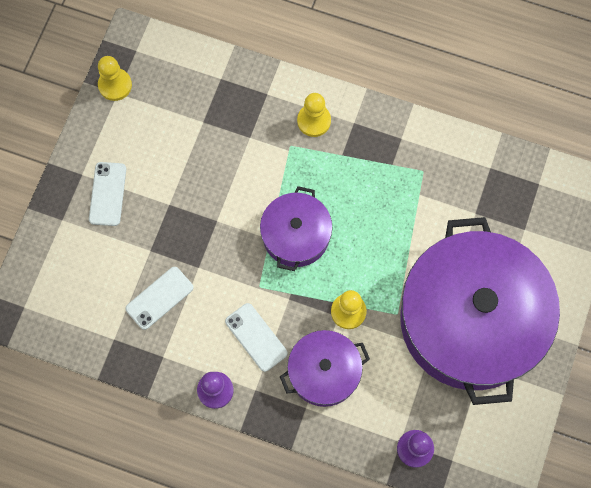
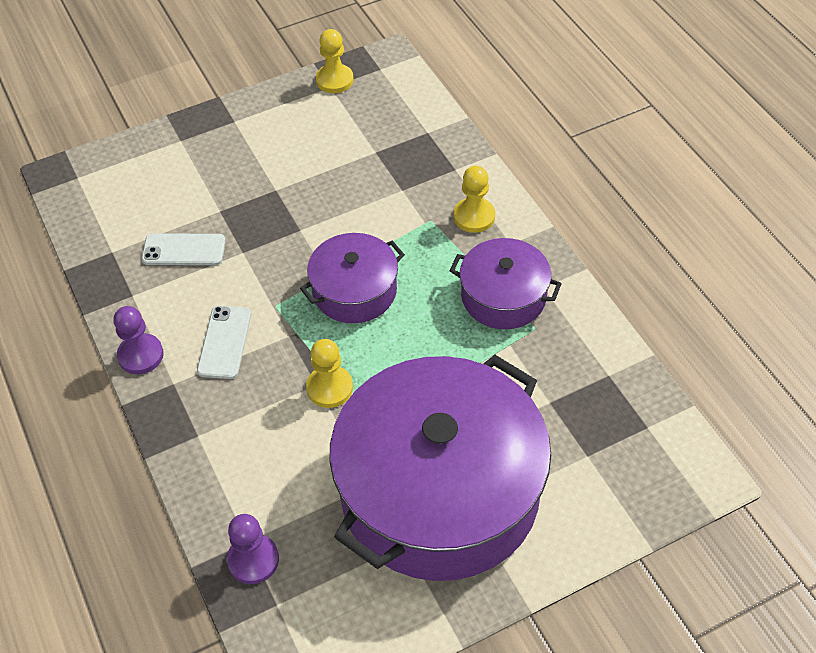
camera: 45 degrees right, 20 degrees down
(107, 194) = (236, 148): white phone -> none
(324, 372) = (249, 419): purple pot -> purple pot (503, 296)

